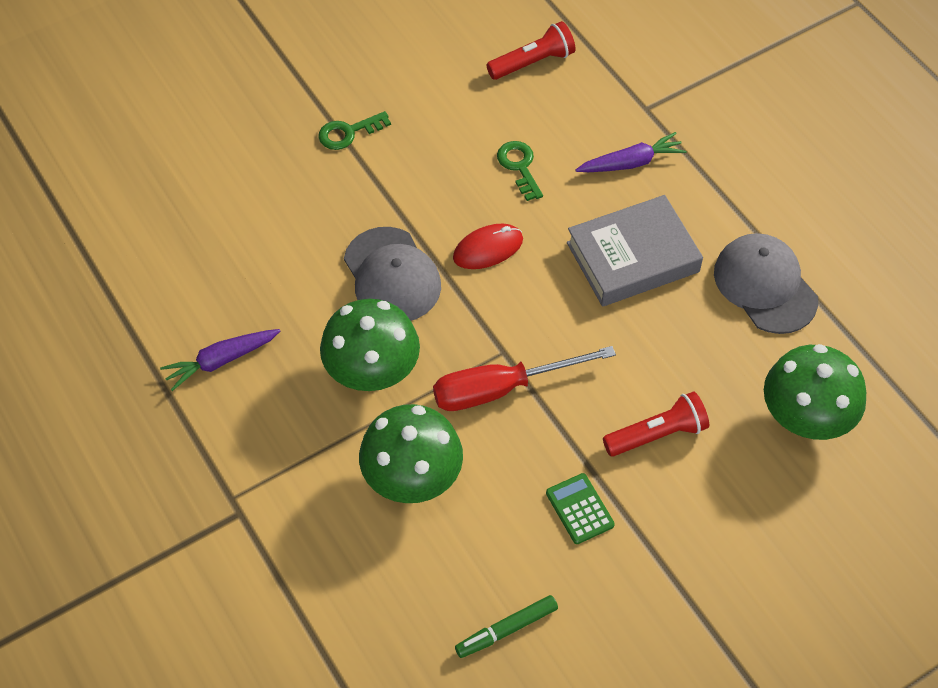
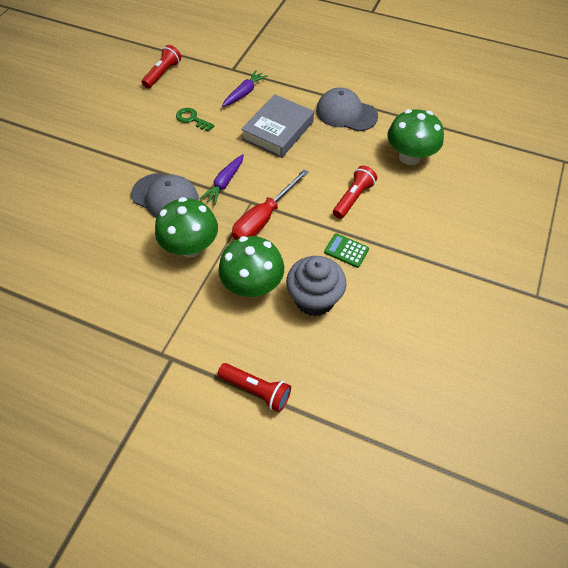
camera: 35 degrees left, 0 degrees up
(221, 361) = (100, 287): purple carrot -> purple carrot (224, 183)
(310, 622) = (256, 390): none -> red flashlight
(348, 132) = (90, 145): green key -> none
(478, 551) = (314, 299): none -> grey cupcake
(488, 249) = (205, 161): red mouse -> none
(506, 630) = (359, 328): green marker -> none

